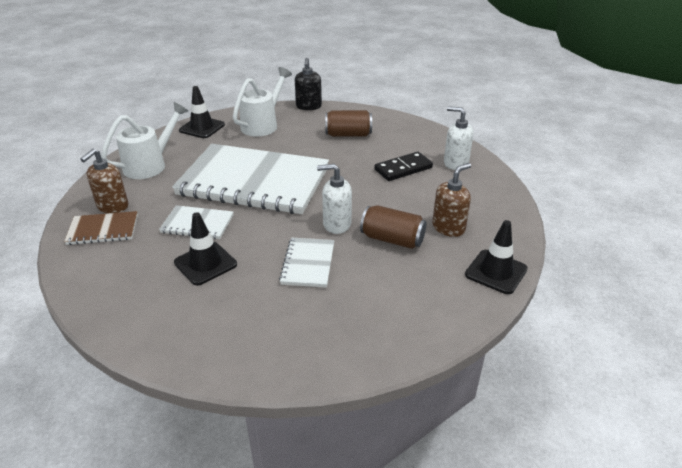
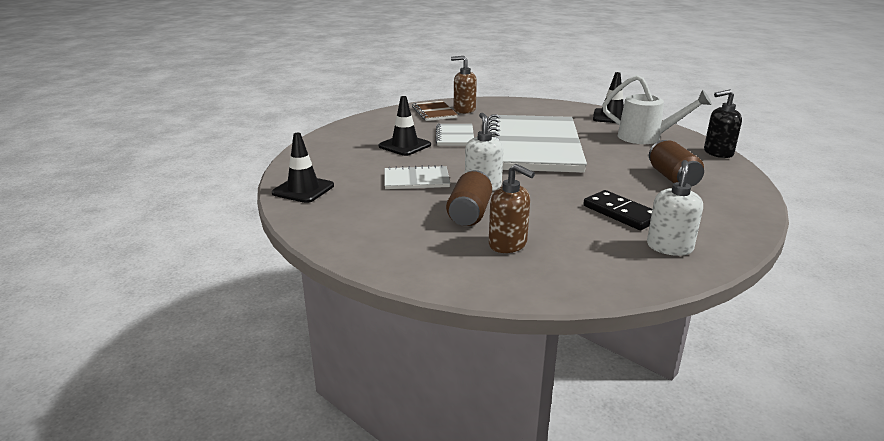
camera: 80 degrees right, 10 degrees down
(150, 165) = (530, 110): white watering can -> none
(496, 272) = (433, 274): black traffic cone -> black traffic cone (303, 189)

